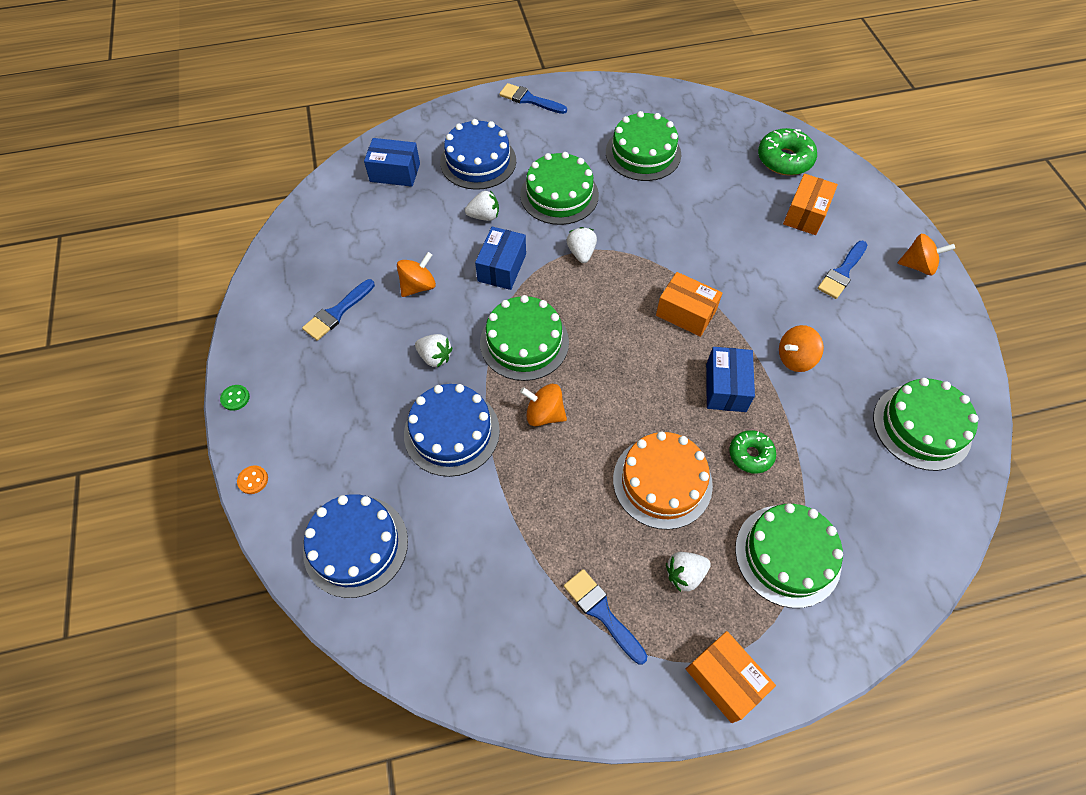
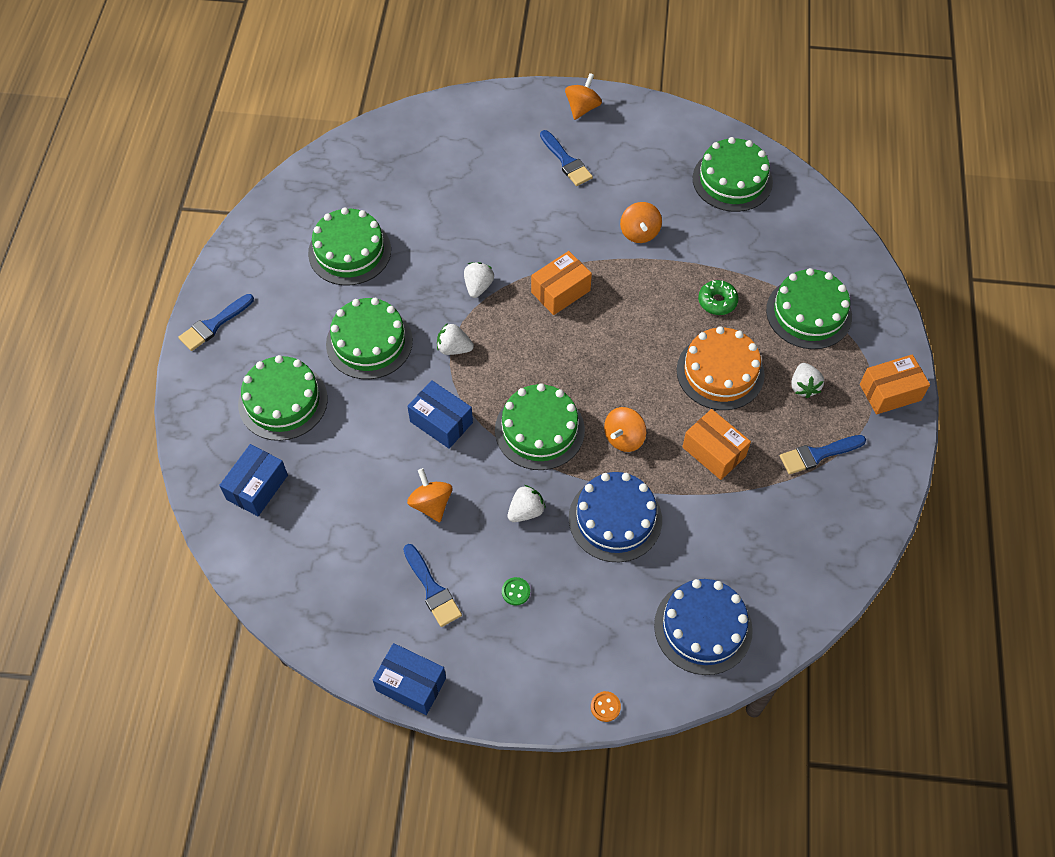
camera: 70 degrees left, 0 degrees up
(235, 398) = (502, 709): green button -> green button (516, 592)
(478, 161) = (283, 401): blue cake -> green cake
(484, 216) = (365, 418): white strawberry -> white strawberry (478, 286)
(725, 387) = (648, 293): blue box -> blue box (411, 684)
(784, 159) = (417, 144): green donut -> none
(805, 214) = (490, 158): orange box -> orange box (714, 452)

